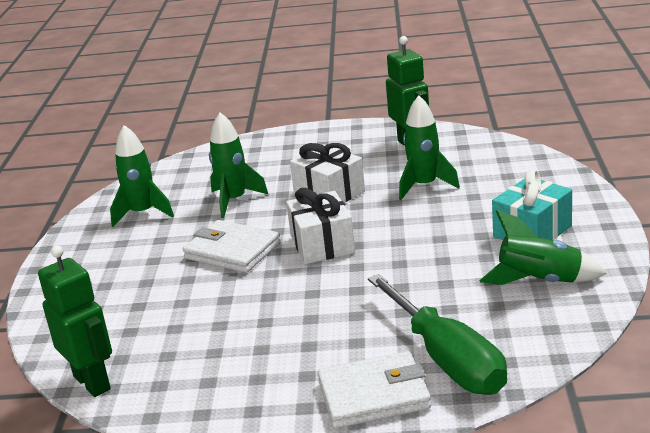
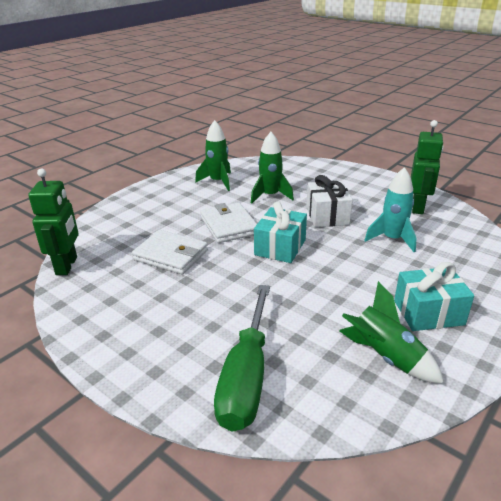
camera: 35 degrees right, 5 degrees up
(322, 244) = (280, 247): white gift -> turquoise gift
(374, 395) = (172, 372): white wallet -> white wallet (171, 255)
(424, 186) = (392, 239): green rocket -> turquoise rocket

